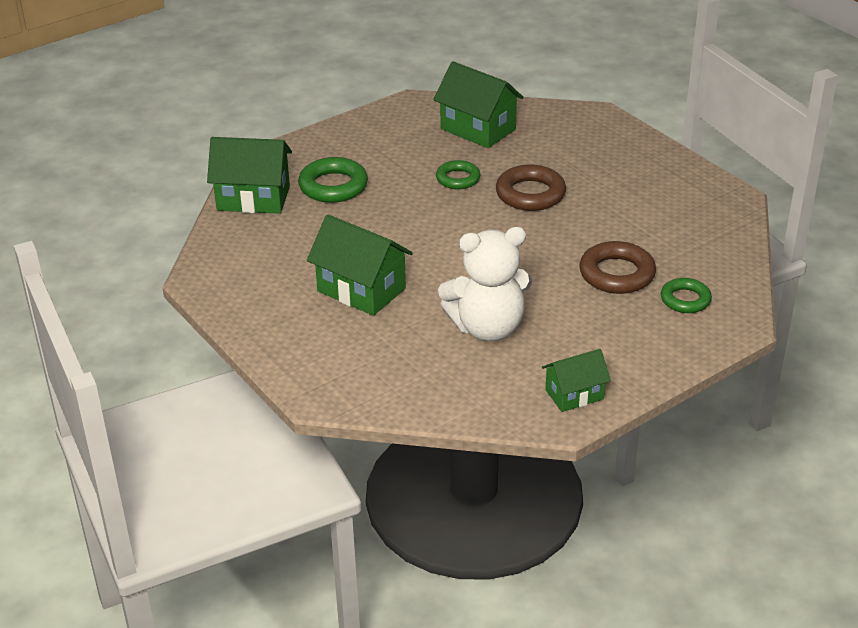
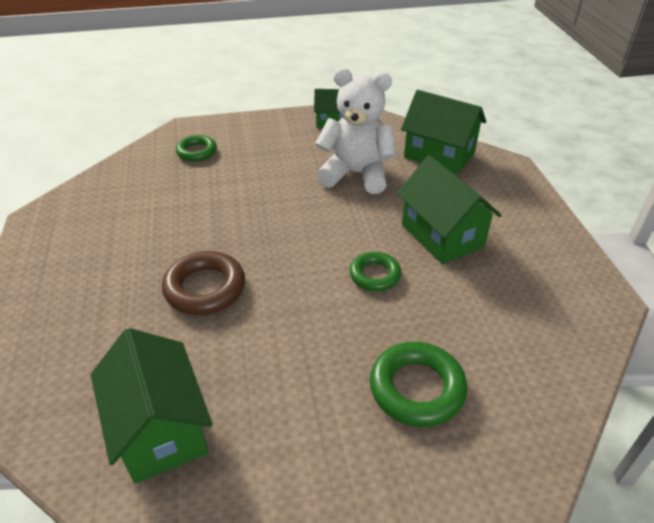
camera: 155 degrees left, 5 degrees up
(253, 198) = (531, 406): green house -> green house (439, 155)
(458, 179) = (260, 341): green ring -> green ring (375, 275)
(617, 274) = (220, 183): brown ring -> none

